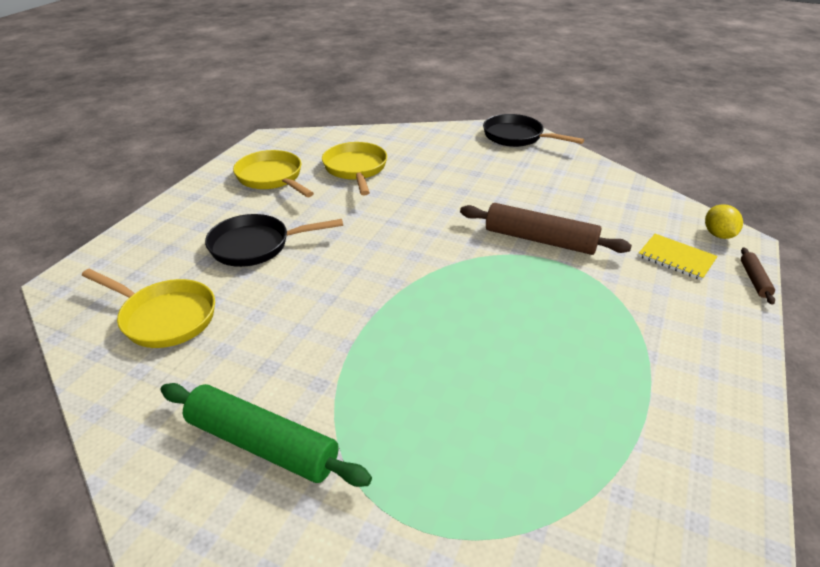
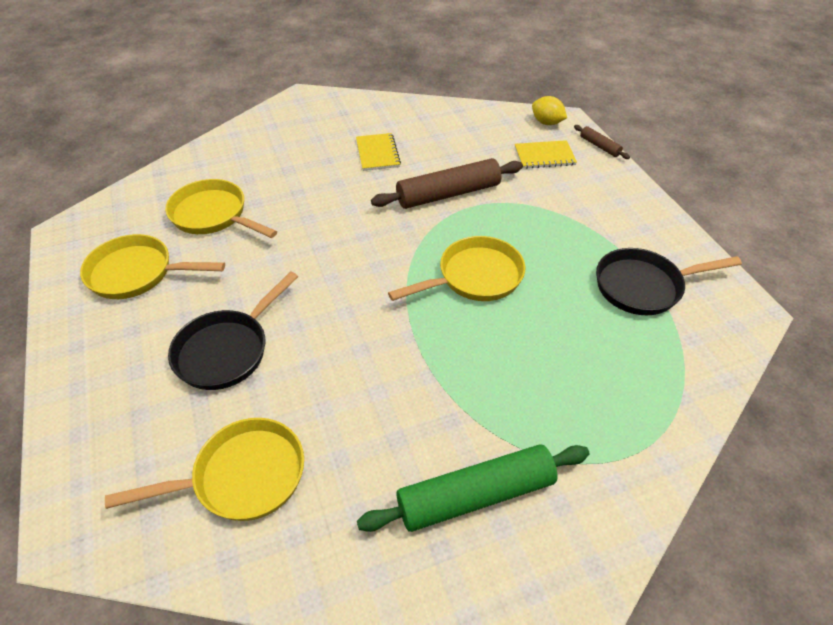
camera: 45 degrees left, 10 degrees up
(477, 306) = (475, 277): none -> yellow pan
(517, 137) = (315, 106): black pan -> black pan (643, 286)
(521, 186) = (377, 153): none -> yellow notebook

